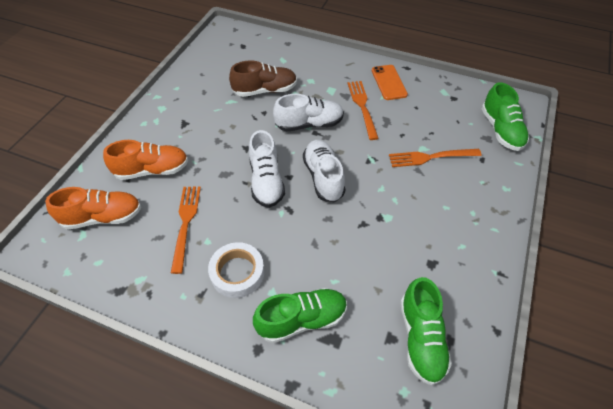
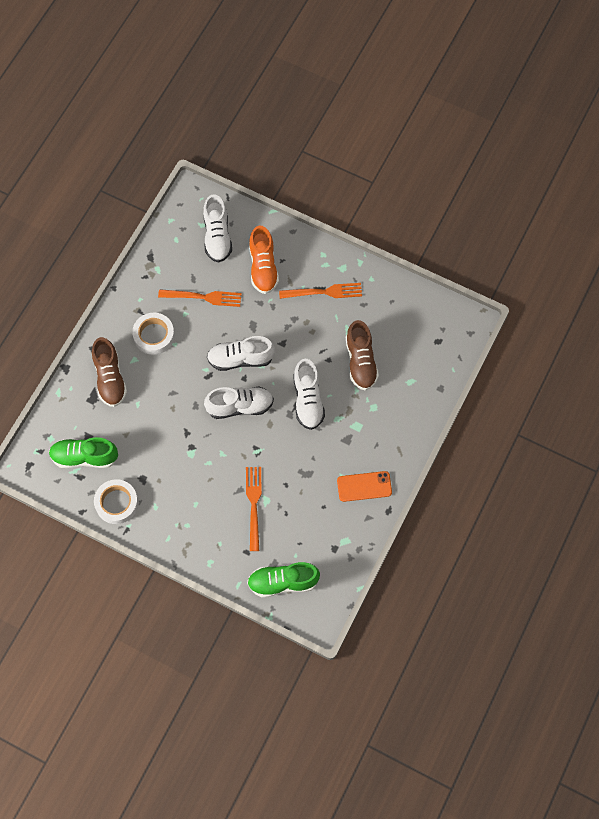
camera: 95 degrees right, 15 degrees up
(102, 217) = (217, 236): orange shoe -> white shoe
(302, 320) = (110, 378): green shoe -> brown shoe
(362, 107) = (328, 453): orange fork -> orange fork (324, 292)
(471, 289) = (116, 503): none -> white tape

